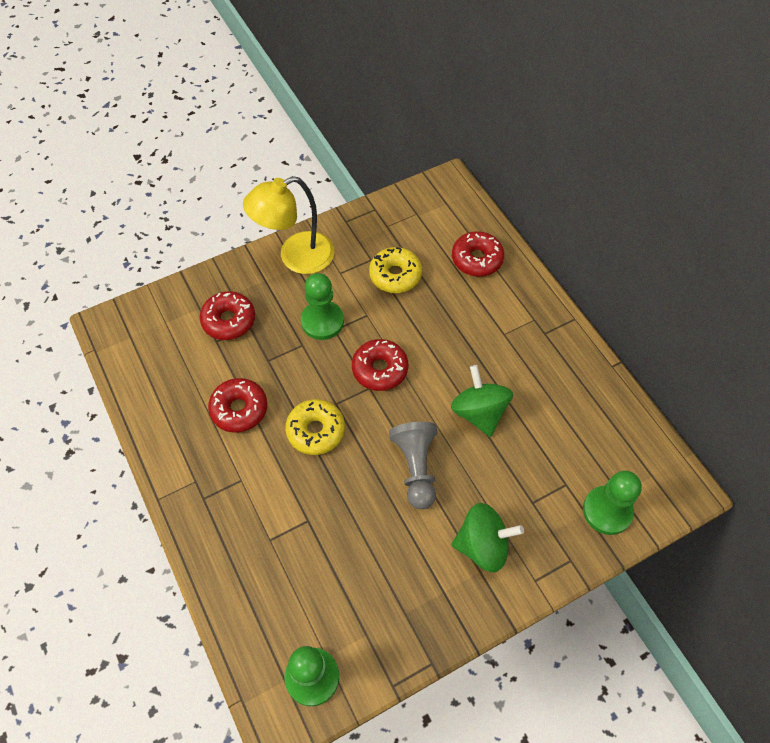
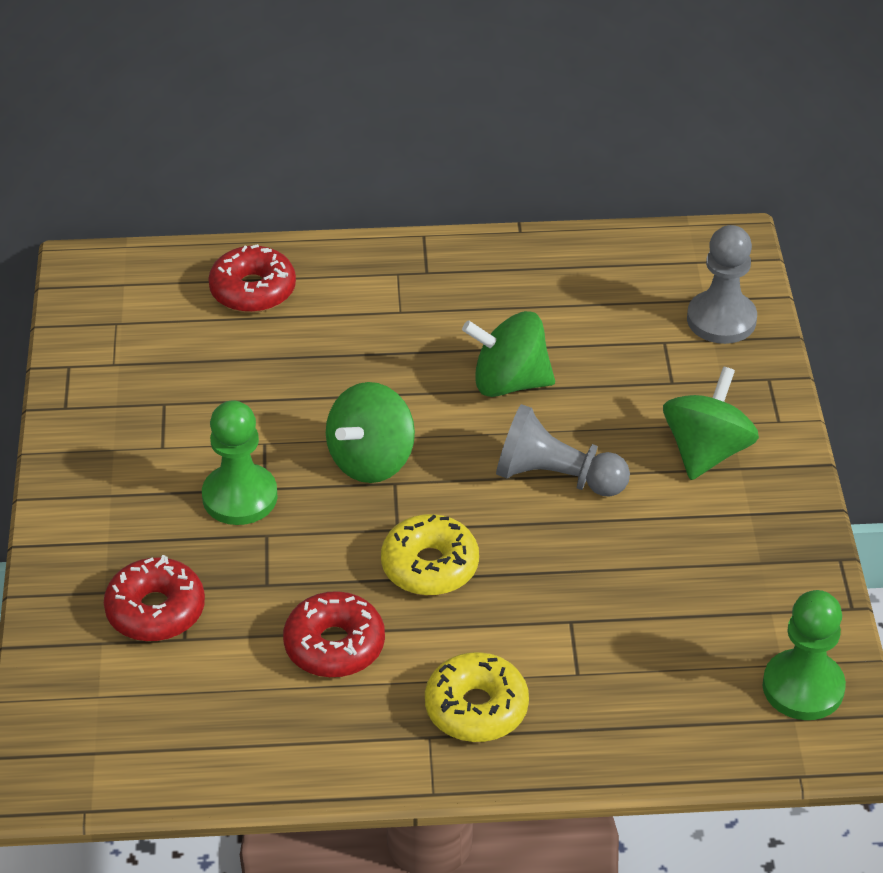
camera: 65 degrees left, 15 degrees down
(296, 257) = (91, 489): yellow lamp -> none
(380, 369) = (371, 460): red donut -> green spinning top
(395, 275) = (215, 386): yellow donut -> yellow donut (476, 708)
(607, 511) = (721, 320): green pawn -> grey pawn

